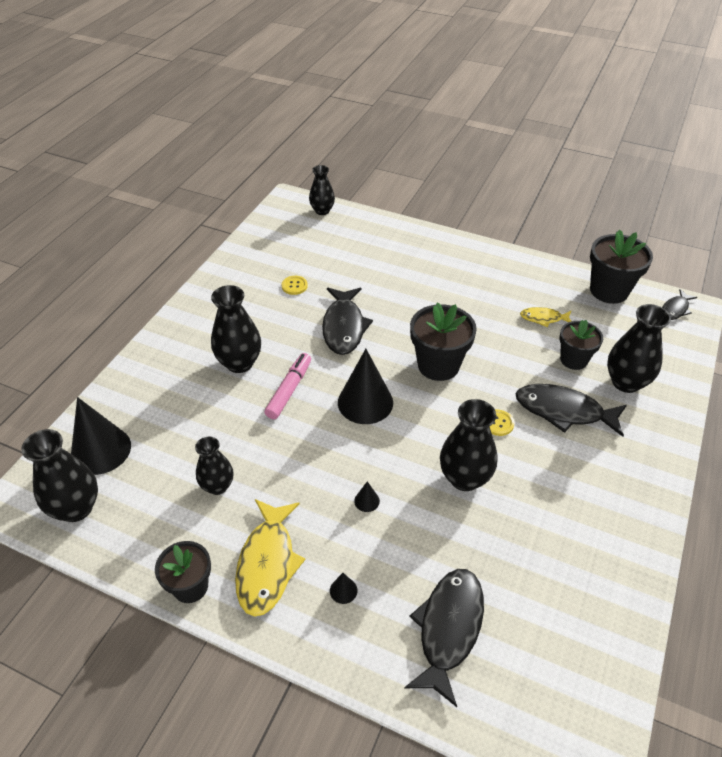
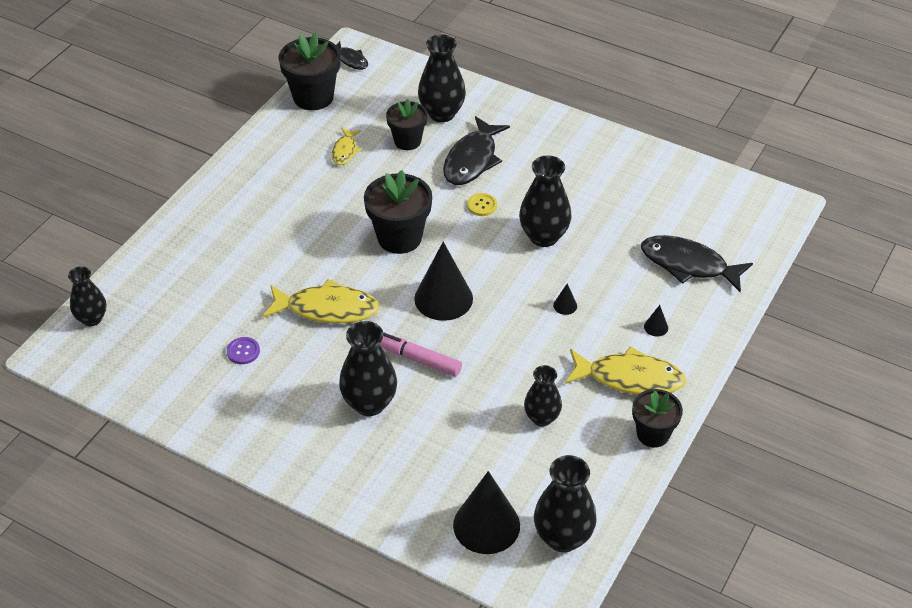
camera: 85 degrees left, 0 degrees up
(294, 286) = (243, 351): yellow button -> purple button
(344, 327) = (327, 309): black fish -> yellow fish

